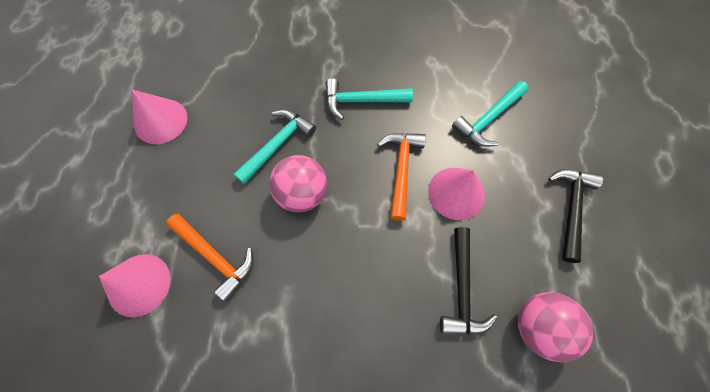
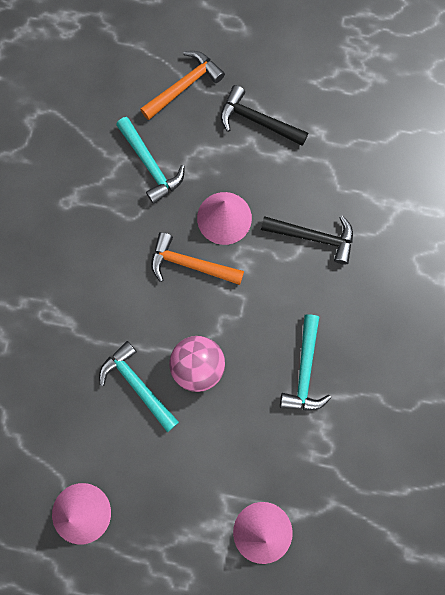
camera: 80 degrees left, 10 degrees up
(215, 257) = (248, 457): orange hammer -> orange hammer (184, 86)
(361, 101) = (101, 288): turquoise hammer -> turquoise hammer (304, 371)
(538, 326) = (353, 184): pink ball -> none

